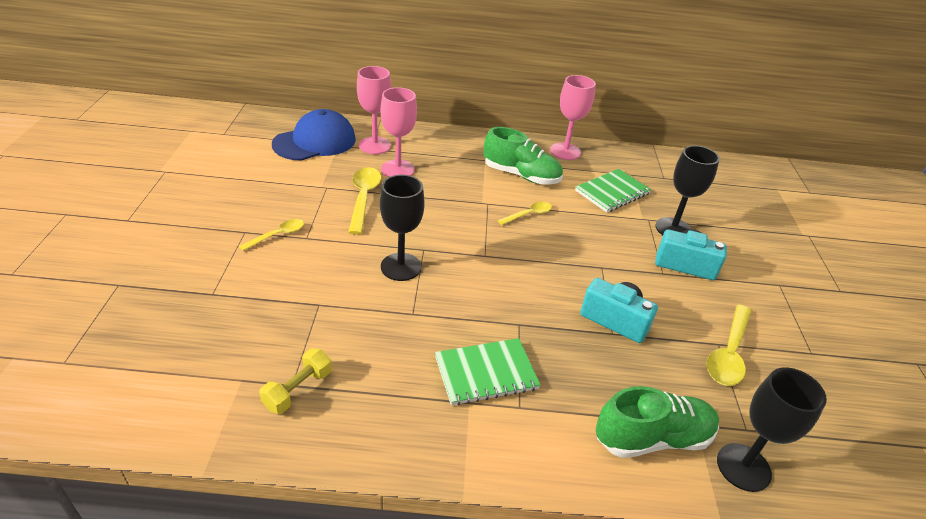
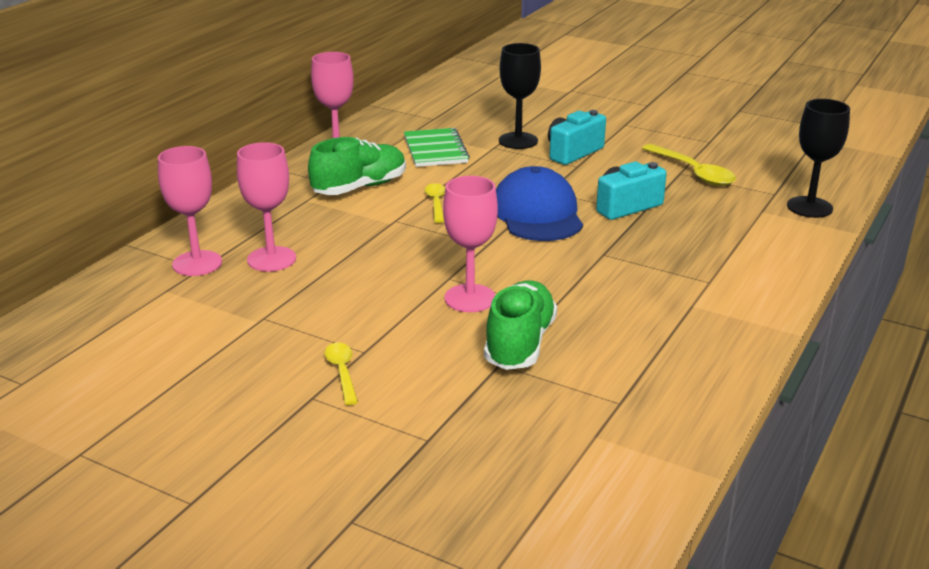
camera: 60 degrees left, 10 degrees down
(298, 390) = (629, 399): yellow dumbbell -> none
(315, 142) = (137, 306): blue cap -> blue cap (537, 213)
(364, 198) = (314, 295): yellow spoon -> none
(401, 267) = (470, 298): black goblet -> pink goblet
(486, 373) = (660, 287): green notebook -> none
(652, 438) = (768, 233): green shoe -> green shoe (519, 343)

